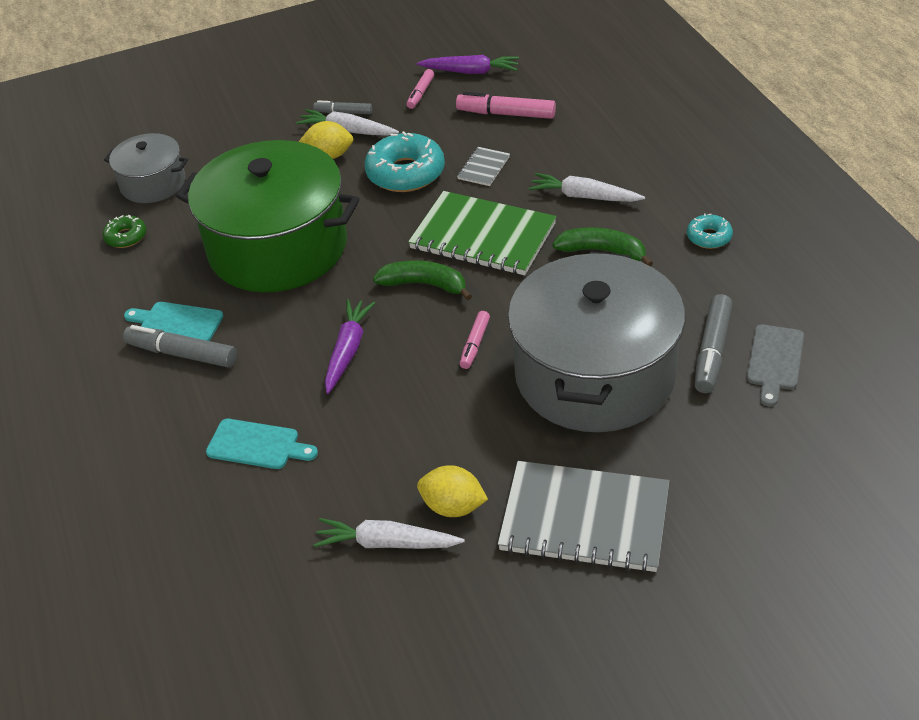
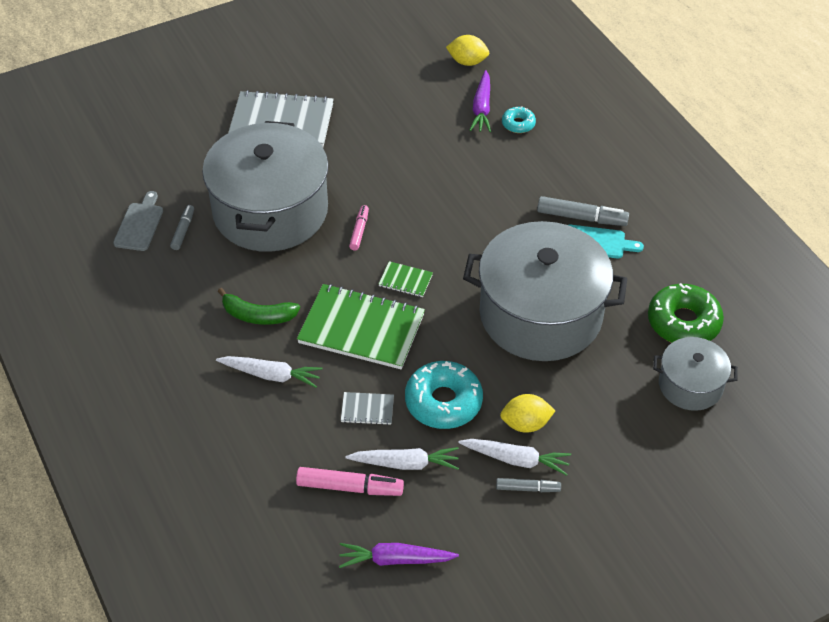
camera: 170 degrees right, 5 degrees up
(126, 237) = (683, 322): green donut -> green donut, size x1.92
(257, 445) = (500, 157): turquoise cutting board -> none
(278, 247) = (540, 314): green pot -> grey pot
(348, 350) = (455, 223): purple carrot -> purple carrot (482, 108)
(386, 543) = (401, 105): white carrot -> white carrot (405, 463)
(420, 93) = (448, 520): pink marker -> none
(424, 285) = (405, 280): green banana -> green notebook
(453, 507) = (363, 126): yellow lemon -> yellow lemon (467, 62)
(484, 168) = (367, 409): grey notebook -> grey notebook turned 75 degrees clockwise
(709, 237) = (166, 332): turquoise donut -> turquoise donut (518, 124)
(712, 351) = (183, 230): grey marker -> grey marker, size x0.60

